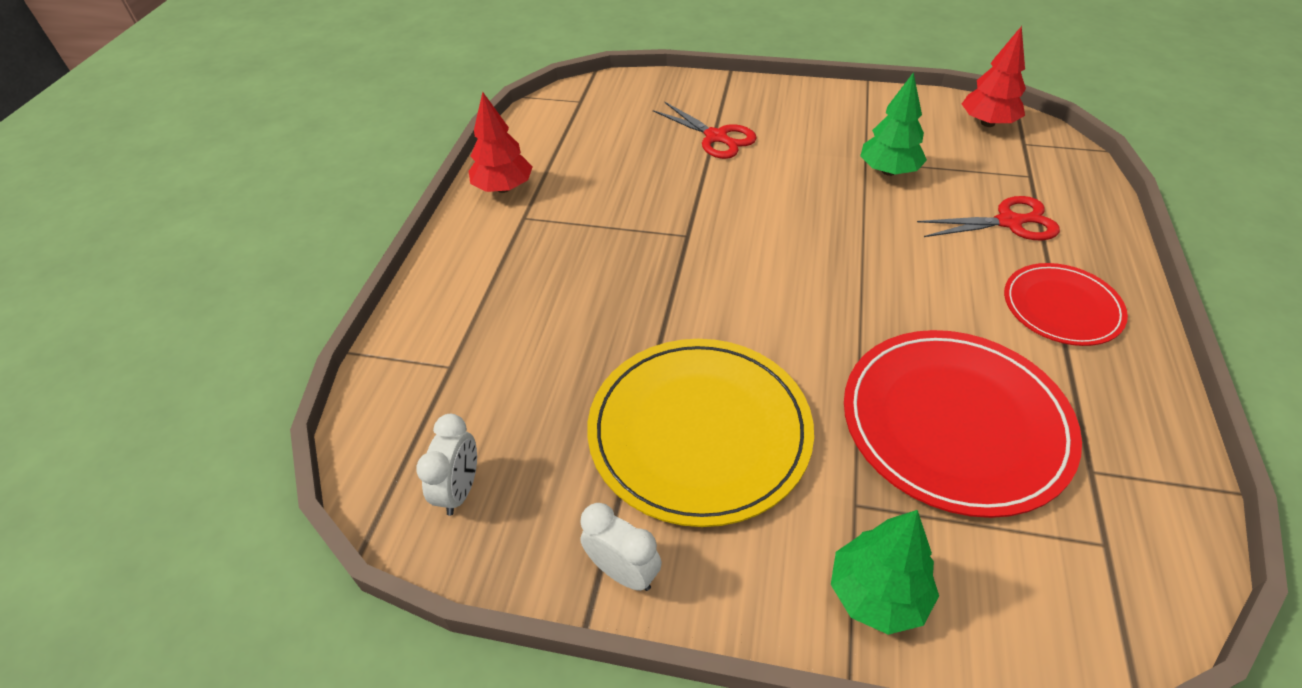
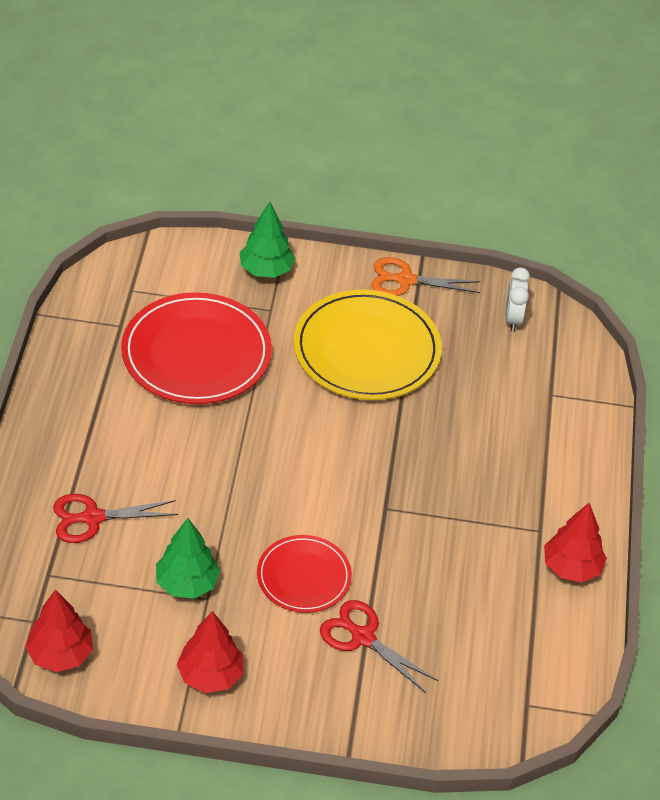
camera: 170 degrees right, 0 degrees up
(623, 572) = (405, 280): white clock -> orange scissors
(849, 113) = (210, 675): none -> red tree
(1061, 307) = (86, 434): red plate -> red plate (304, 576)

